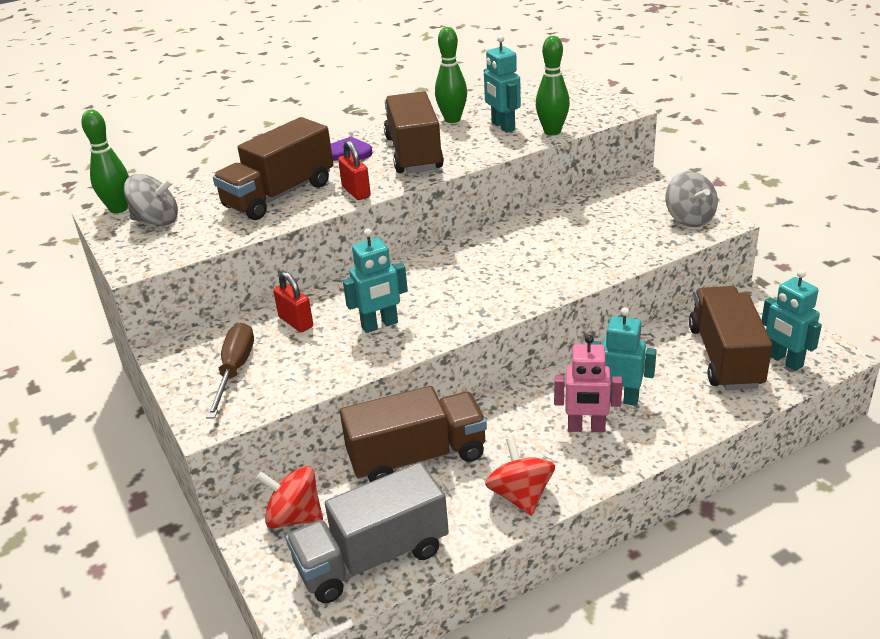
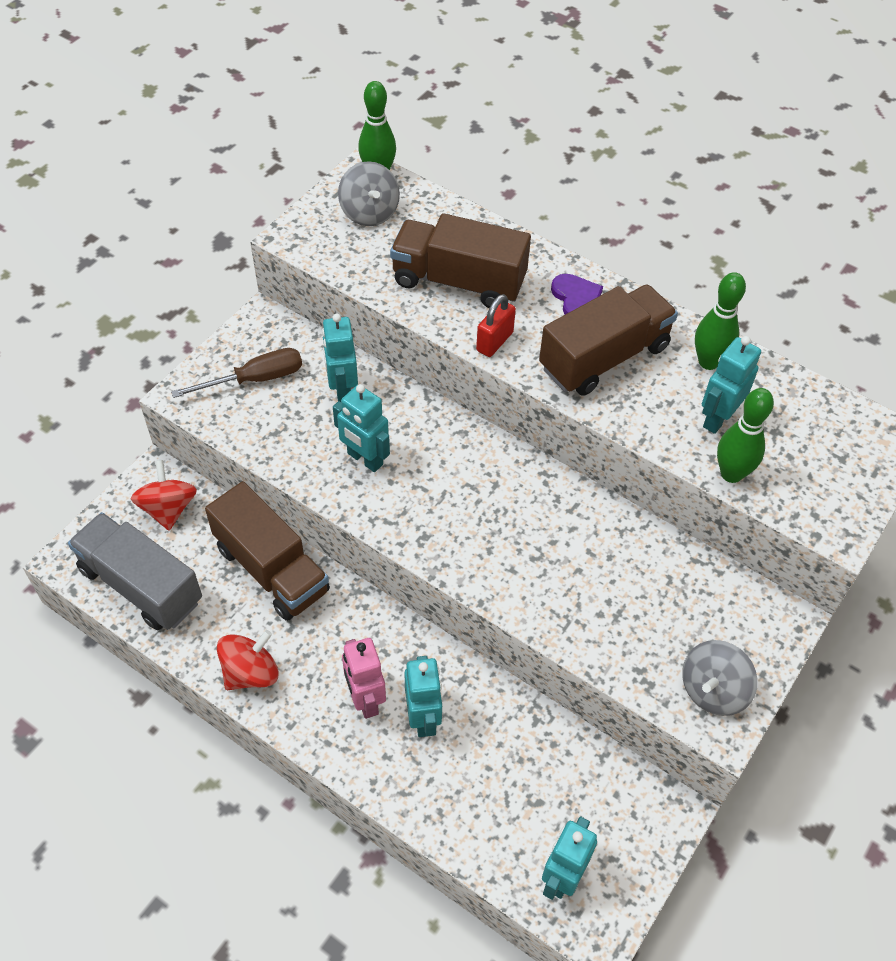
camera: 60 degrees right, 20 degrees up
(296, 322) = (342, 390): red padlock -> turquoise robot
(725, 357) = (542, 808): brown truck -> none

